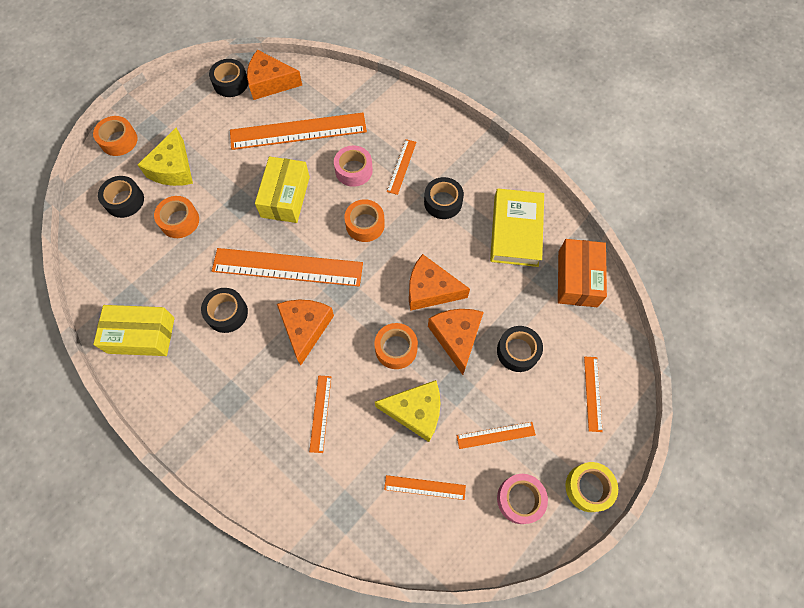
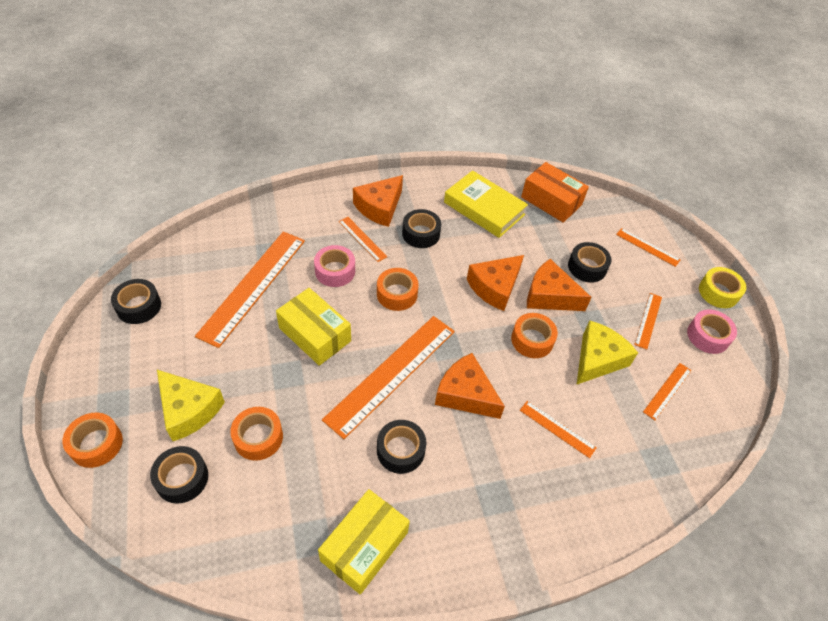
camera: 60 degrees left, 15 degrees down
(270, 83) = (175, 276): orange cheese -> orange cheese (379, 207)

